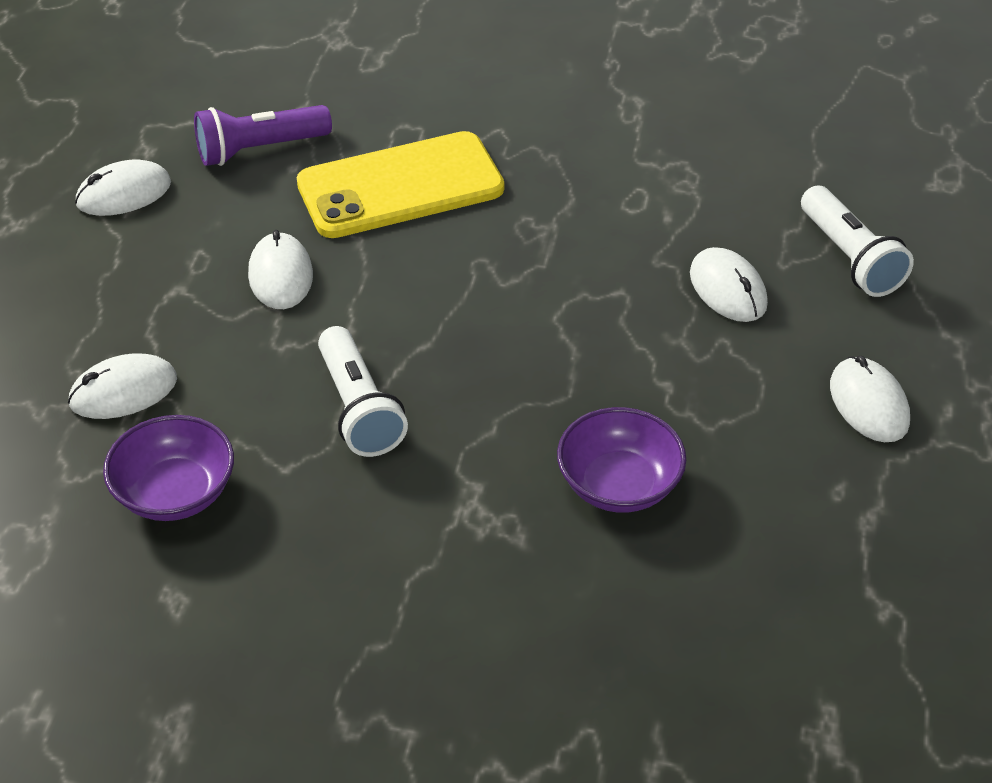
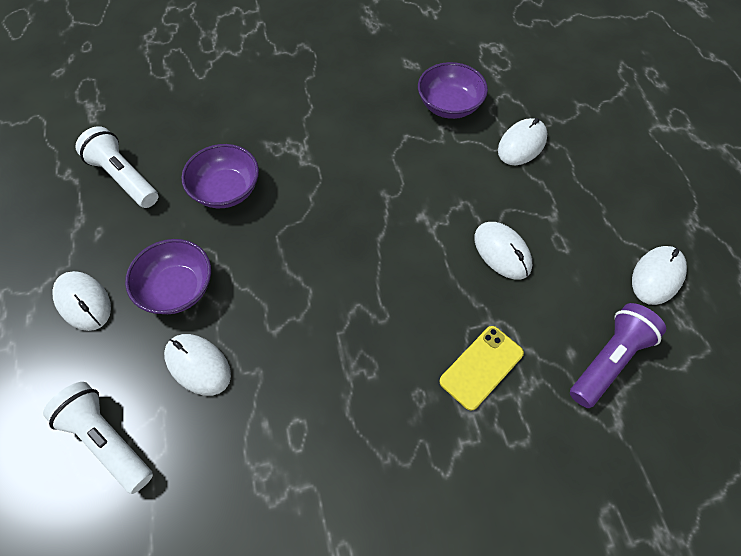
camera: 155 degrees right, 15 degrees up
(359, 409) = (391, 181): white flashlight -> white flashlight (124, 177)
(400, 186) = (481, 367): yellow phone -> yellow phone, size x0.54
(733, 376) = (177, 288): none -> purple bowl

